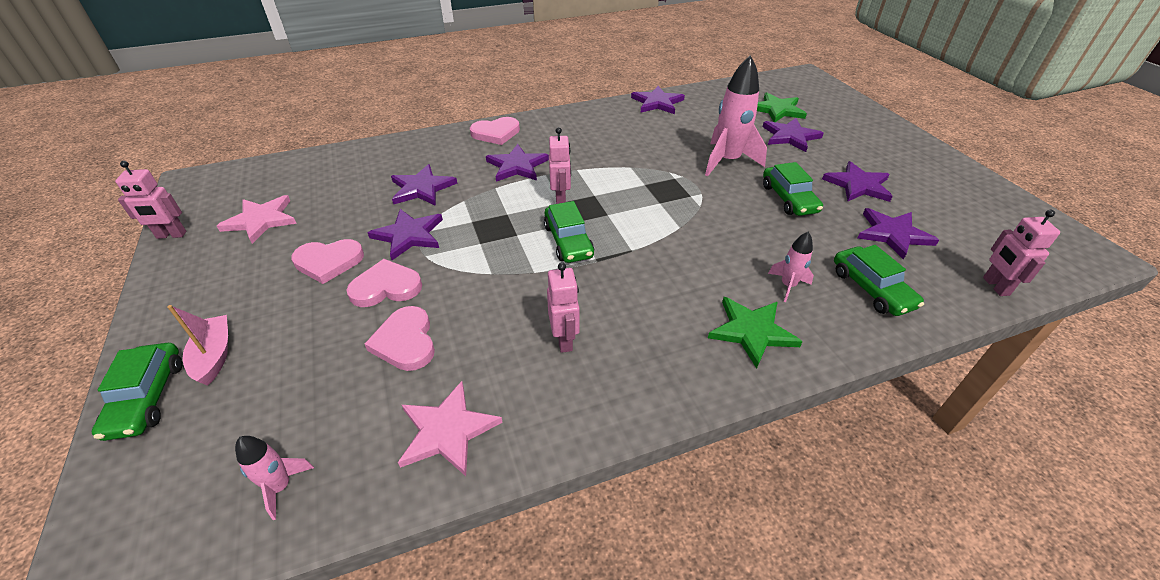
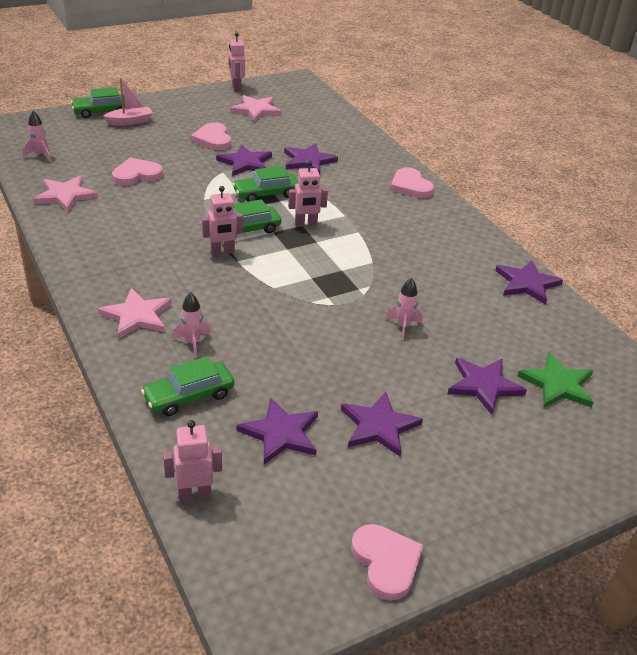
camera: 80 degrees right, 5 degrees down
(386, 287) = (188, 162): pink heart -> pink heart (386, 562)
(517, 166) = (355, 200): purple star -> none
(564, 340) = (134, 231): pink robot -> pink robot (222, 252)
(727, 161) = (403, 327): pink rocket -> pink rocket, size x0.50
(751, 331) = (137, 316): green star -> pink star
(788, 199) = (336, 363): green car -> green car (266, 194)

